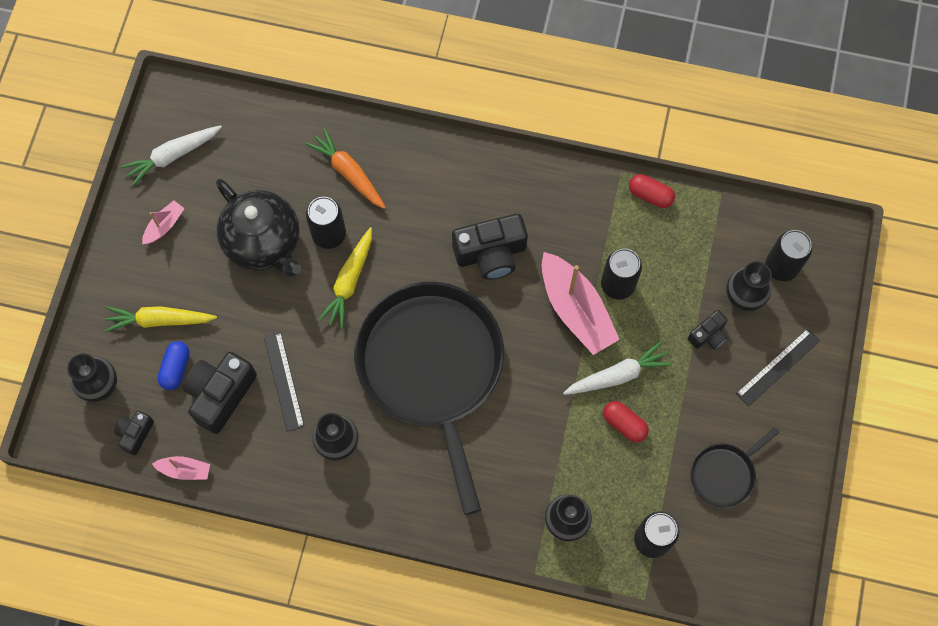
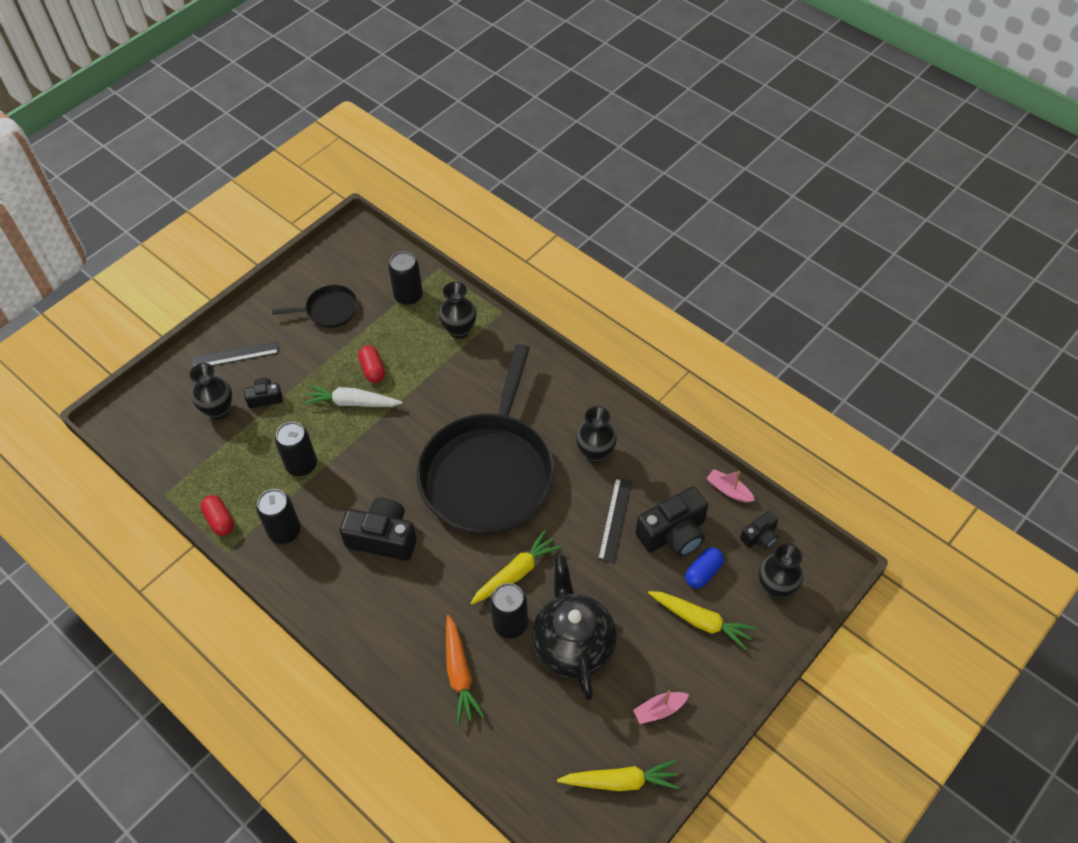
camera: 150 degrees left, 15 degrees down
(173, 156) = (620, 781): white carrot -> yellow carrot
(576, 310) = (348, 462): pink boat -> none
(781, 266) = (170, 418): black can -> black can (285, 531)

